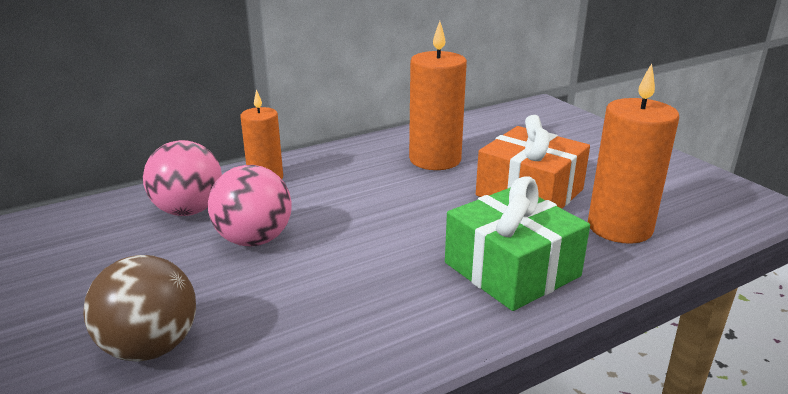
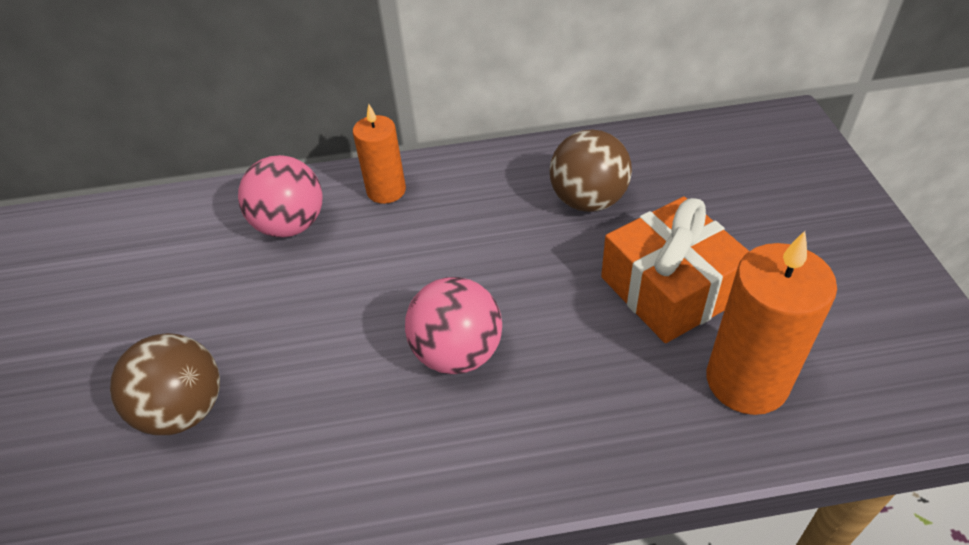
camera: 25 degrees right, 20 degrees up
(254, 240) = (332, 287): pink ball -> pink ball (457, 353)
(435, 159) = (588, 200): orange candle -> brown ball
(512, 269) = (573, 412): green gift -> none

